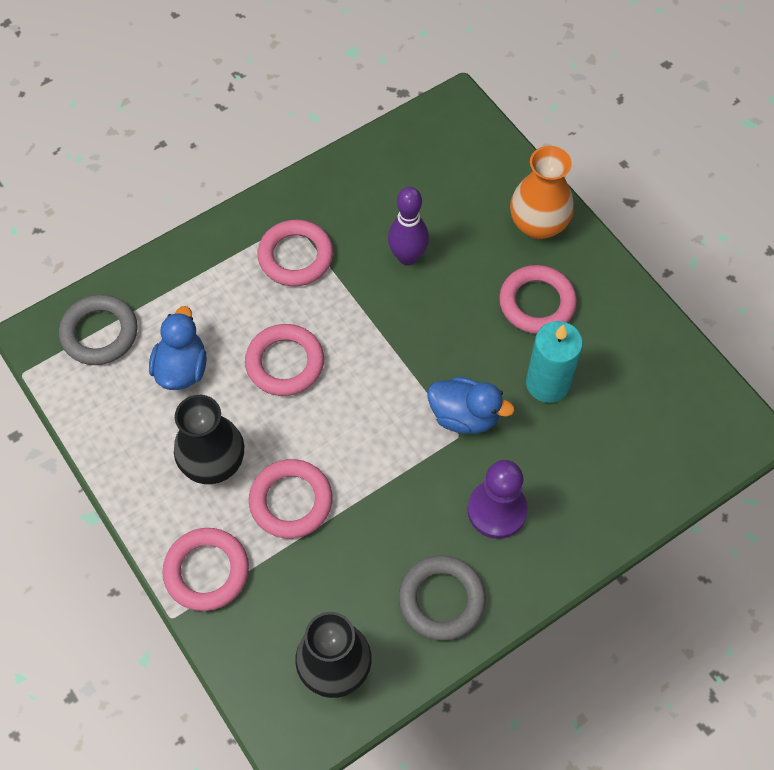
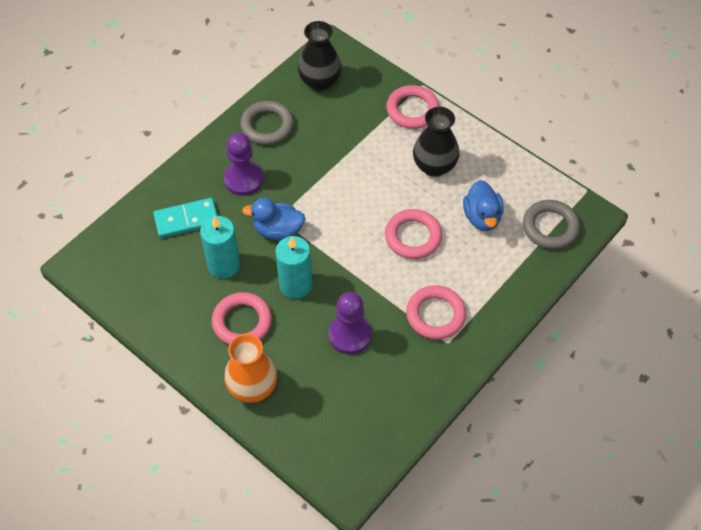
camera: 165 degrees right, 5 degrees down
(291, 501) = (376, 156): pink ring -> none
(407, 257) = (350, 335): purple bowling pin -> purple pawn
(458, 334) = (295, 285): none -> turquoise candle
(590, 464) = (186, 220): none -> turquoise domino

